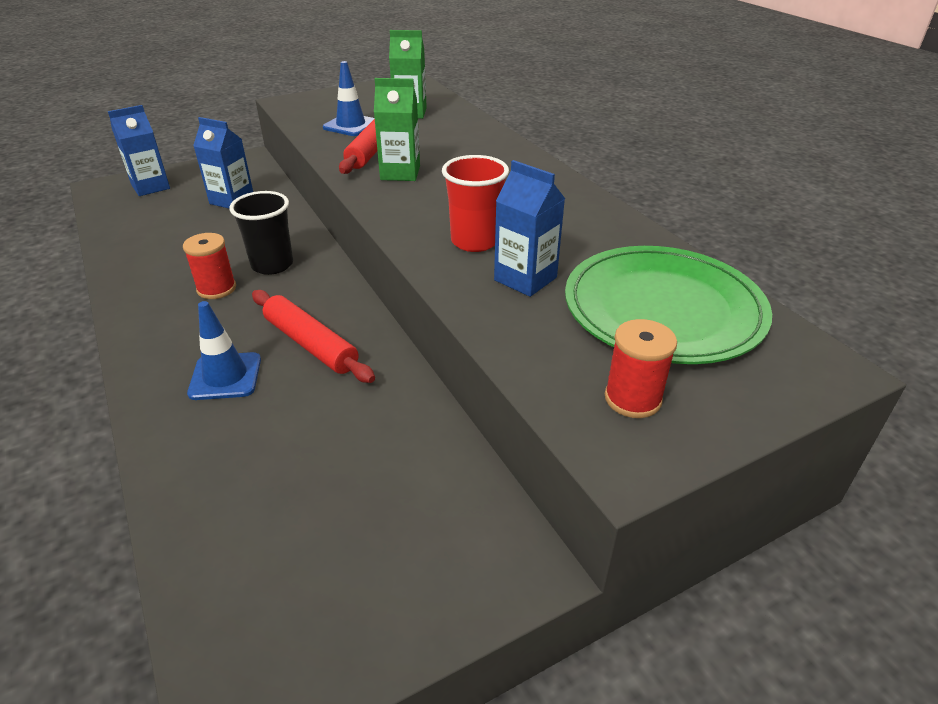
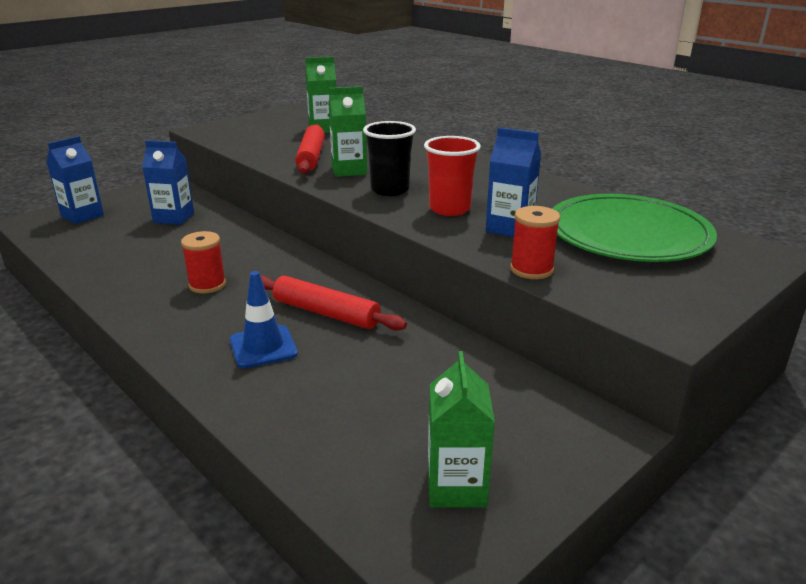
camera: 15 degrees left, 10 degrees down
(272, 265) = (248, 261): black cup -> black cup (390, 190)
(315, 602) = (456, 486): none -> green carton
(351, 125) = (277, 142): blue traffic cone -> none
(632, 399) = (647, 289): red spool -> red spool (531, 269)

